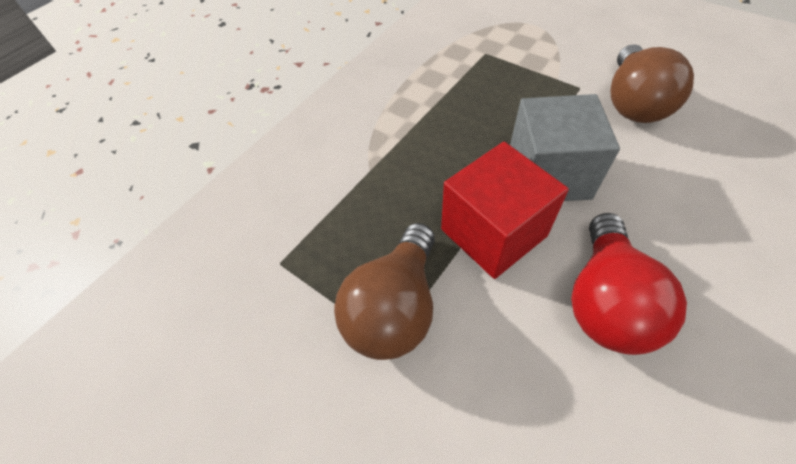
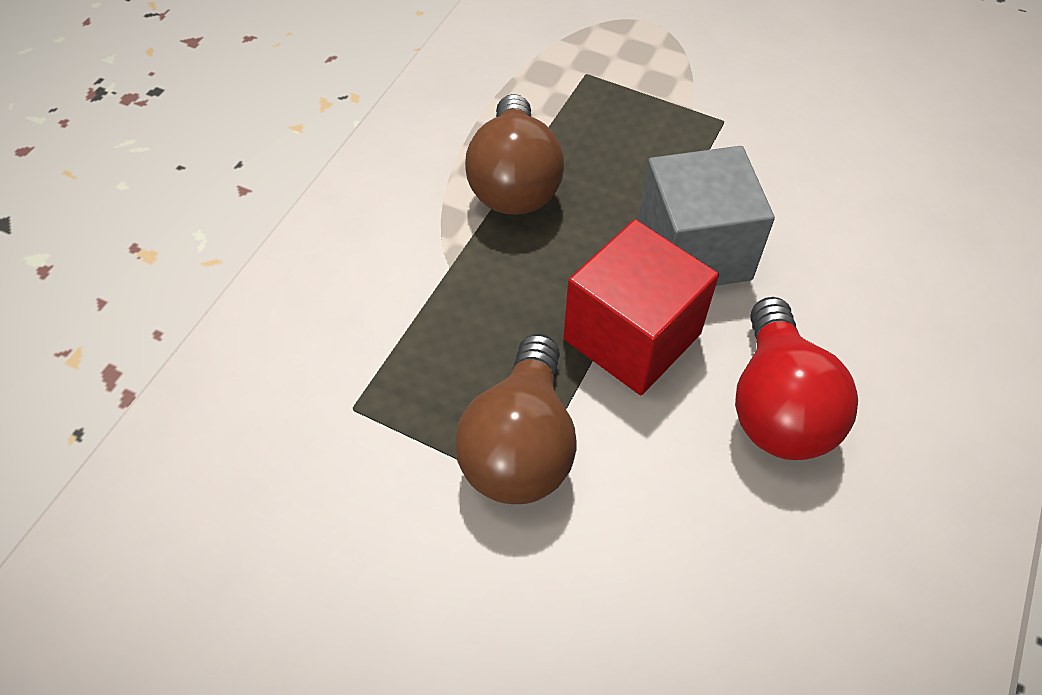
camera: 15 degrees left, 0 degrees up
(633, 103) = (795, 140): brown light bulb -> brown light bulb (514, 182)

